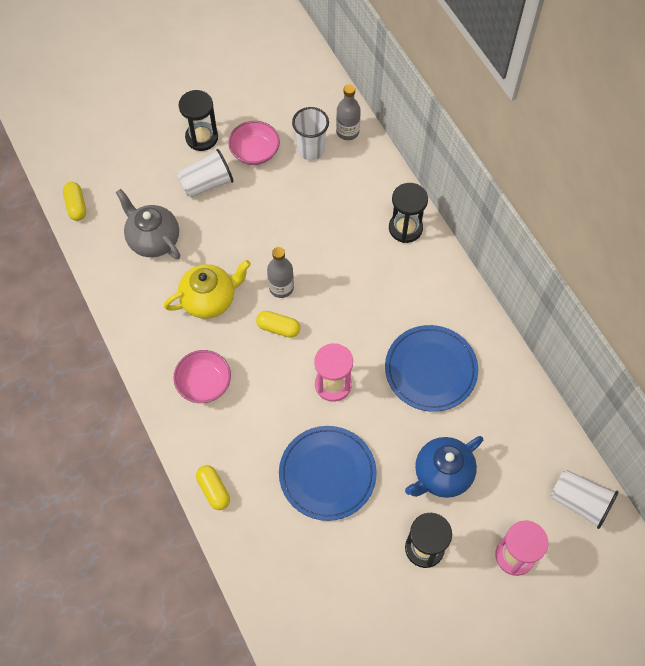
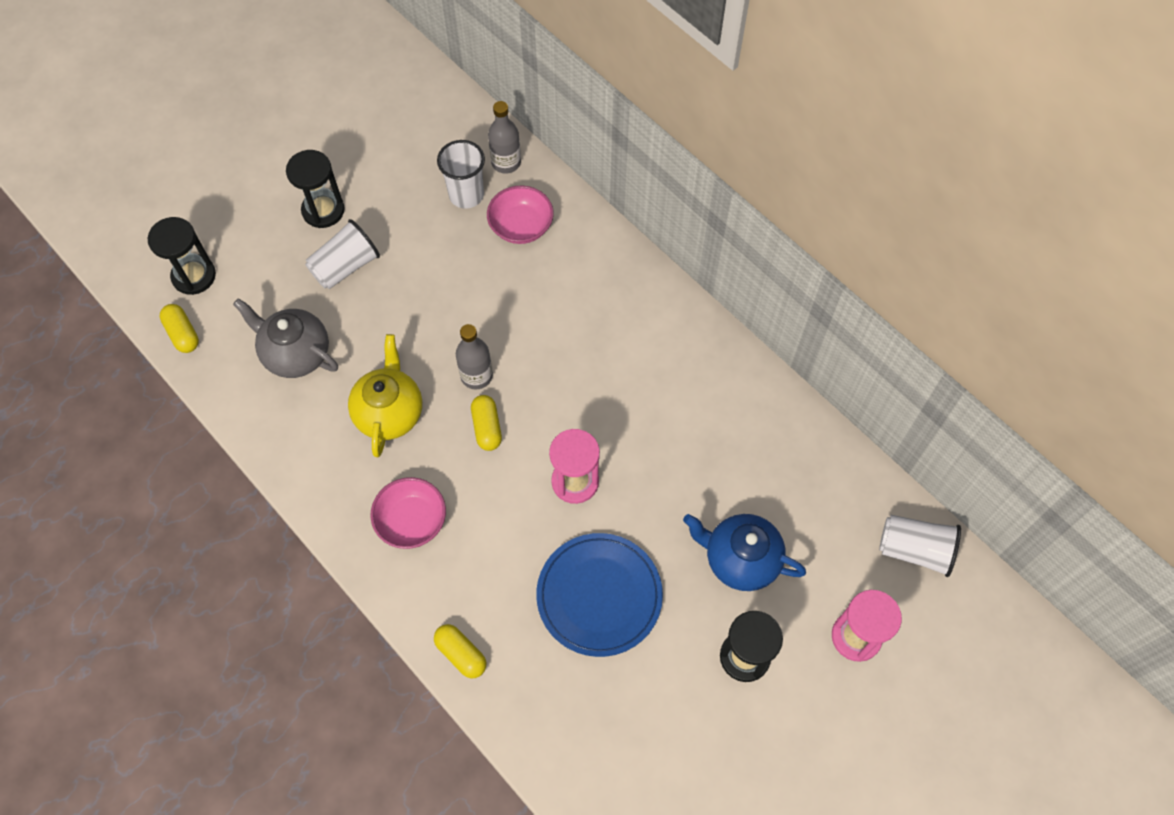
camera: 15 degrees left, 0 degrees up
(209, 299) = (389, 412): yellow teapot -> yellow teapot turned 45 degrees counterclockwise
(255, 152) = (396, 213): pink bowl -> pink bowl (521, 226)
(278, 328) = (487, 427): yellow capsule -> yellow capsule turned 75 degrees clockwise
(405, 228) = (610, 266): black hourglass -> black hourglass (194, 276)
(430, 370) = (690, 433): blue plate -> none
(441, 474) = (740, 559): blue teapot -> blue teapot turned 75 degrees clockwise

